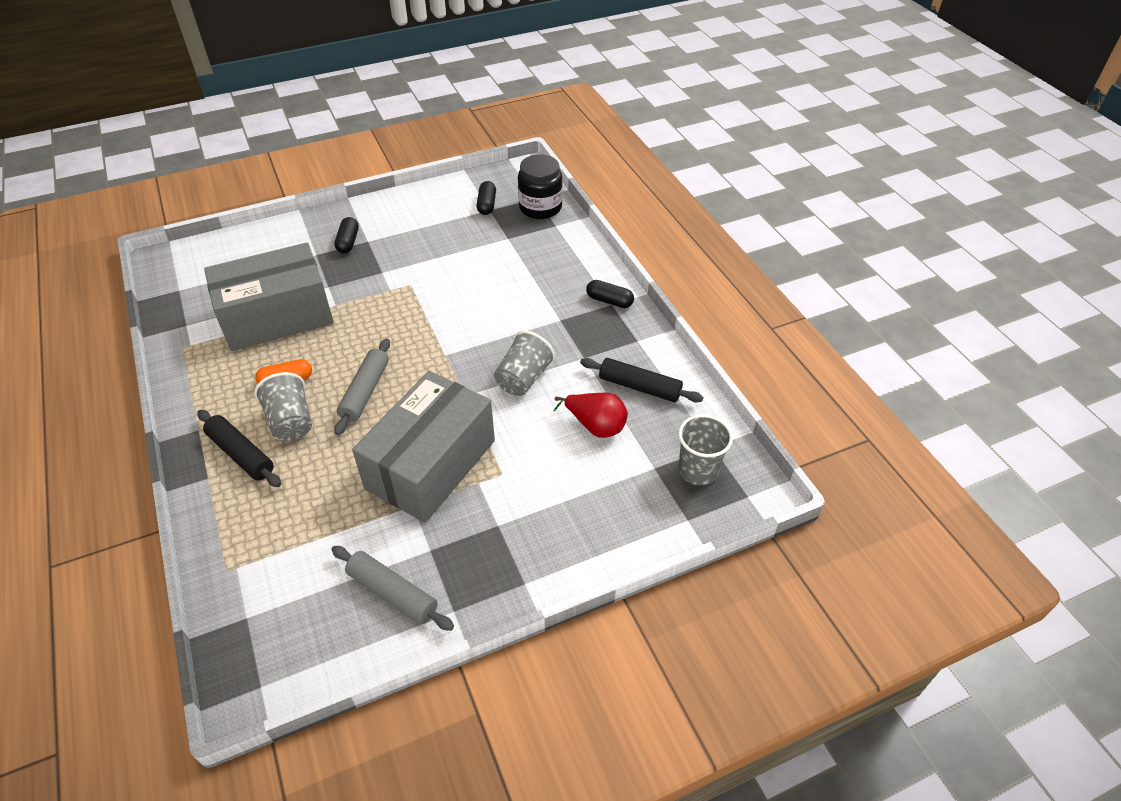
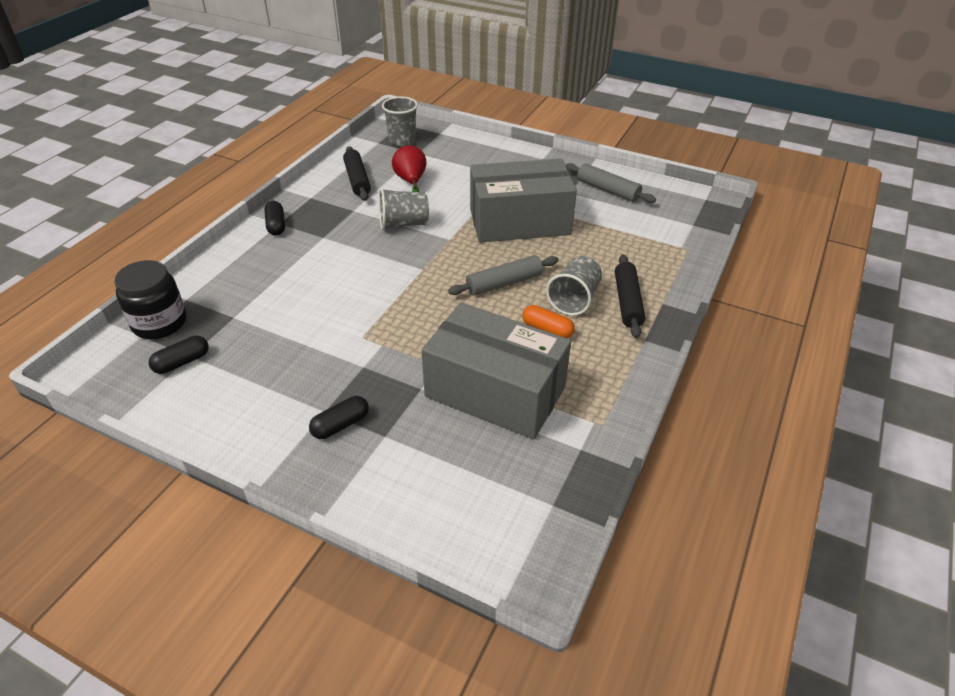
camera: 130 degrees left, 5 degrees down
(392, 593) = (608, 190): grey rolling pin -> grey rolling pin turned 45 degrees counterclockwise

